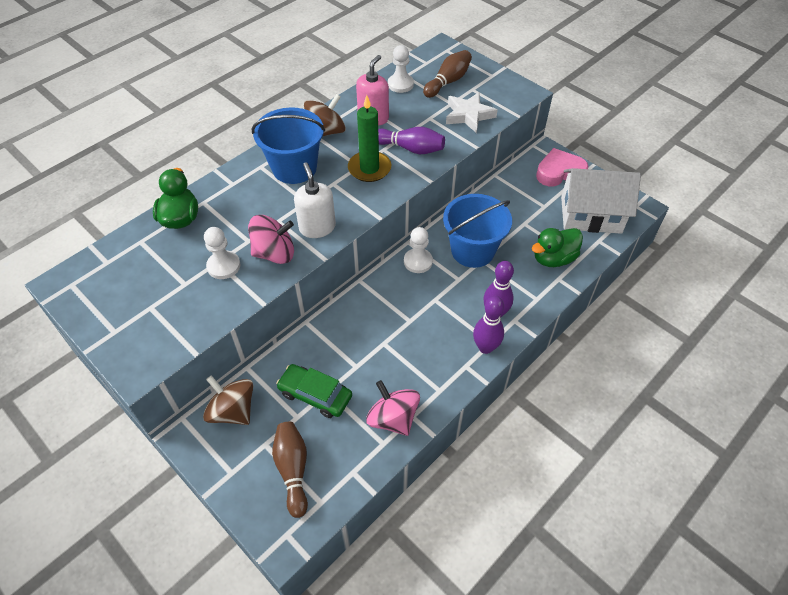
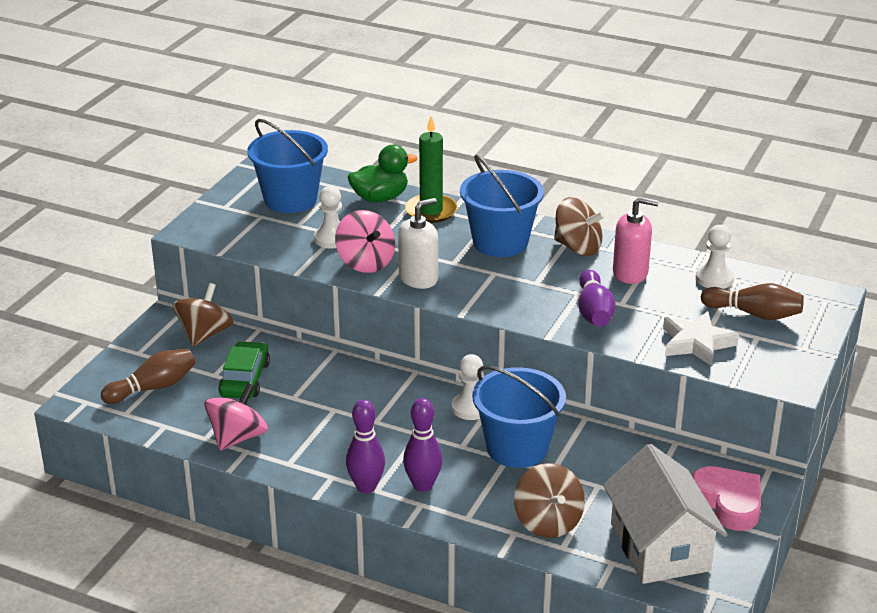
camera: 70 degrees right, 20 degrees down
(138, 279) = (290, 199): none -> blue bucket
(369, 168) = (536, 290): green candle -> green candle (431, 211)
(553, 258) = (548, 522): green duck -> brown spinning top

